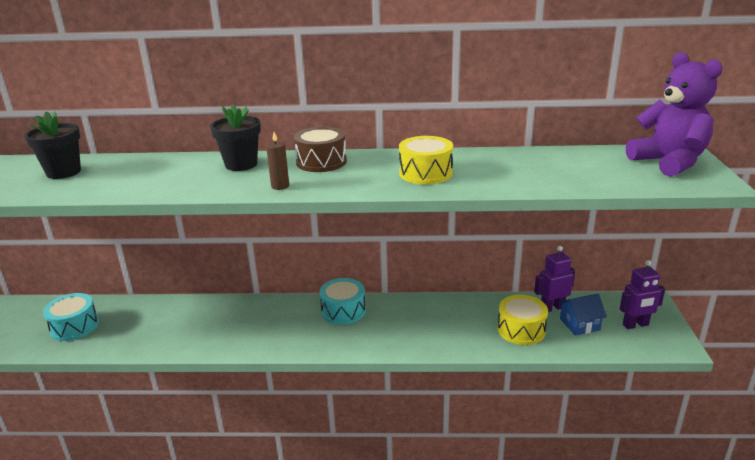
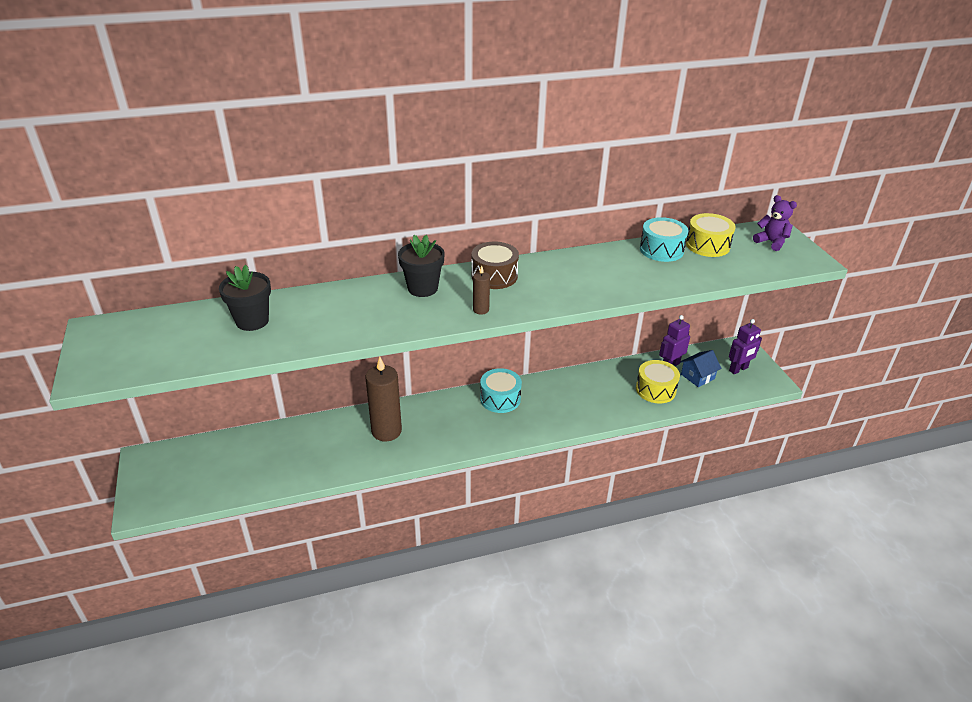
camera: 20 degrees left, 10 degrees up
(74, 326) = (252, 462): turquoise drum -> turquoise drum (661, 250)
(212, 321) = (386, 431): none -> brown candle
(425, 173) = (593, 278): yellow drum -> yellow drum (707, 245)
(669, 162) = (771, 242): purple teddy bear -> purple teddy bear, size x0.55

